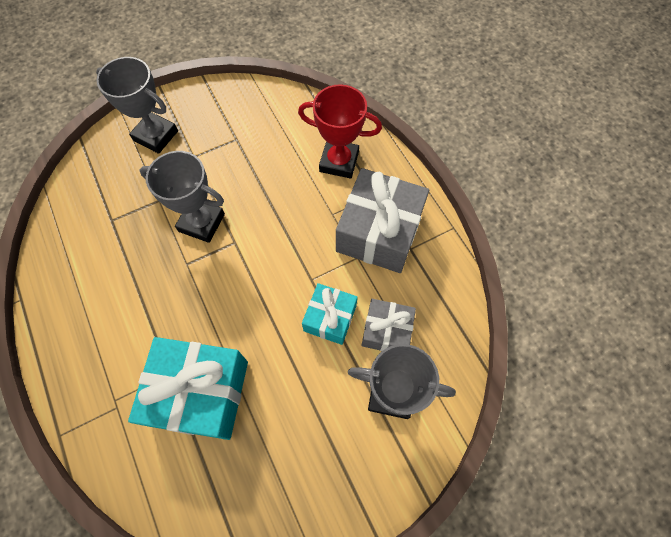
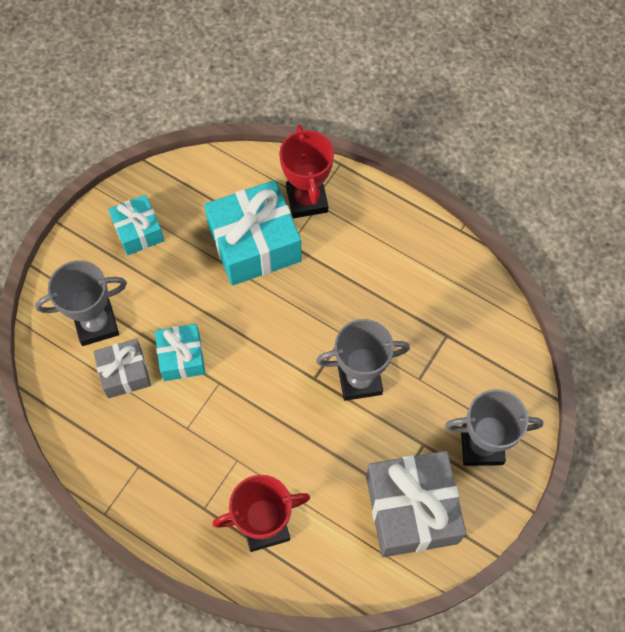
camera: 150 degrees right, 0 degrees up
(120, 413) = (307, 200): none -> red trophy
(301, 478) = (138, 231): none -> turquoise gift
(379, 232) = (179, 466): grey gift -> grey gift (411, 510)

